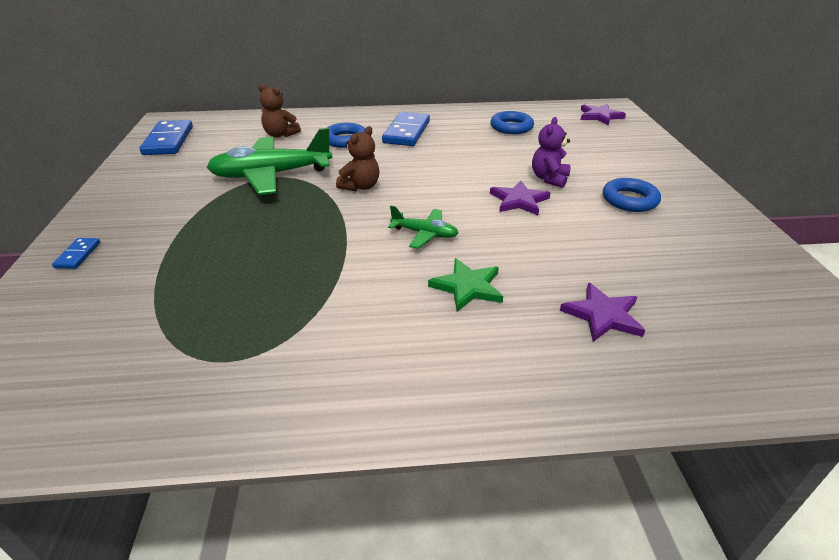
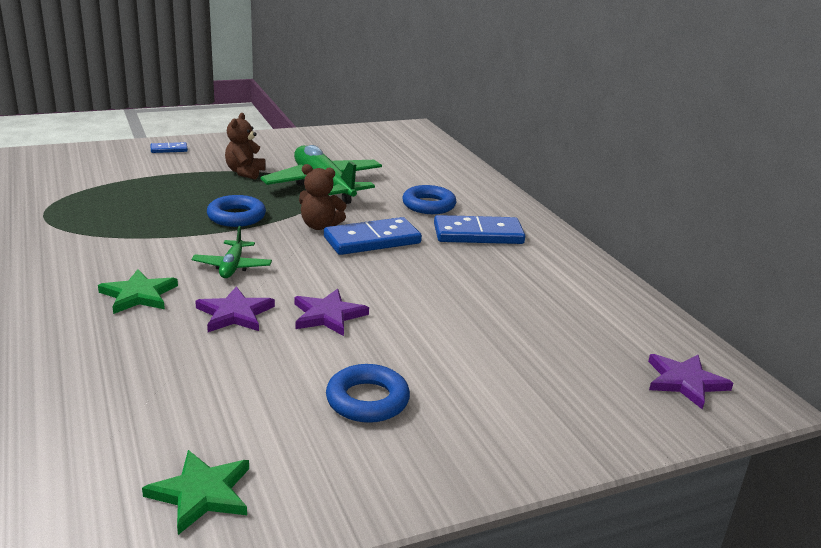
camera: 70 degrees right, 10 degrees down
(168, 141) = (370, 136): blue domino -> blue domino (372, 240)
(280, 135) = (417, 175): brown teddy bear -> brown teddy bear (245, 172)
(511, 127) = (557, 302): blue ring -> blue ring (236, 216)
(549, 179) = (401, 335): purple teddy bear -> none
(603, 315) = (91, 371): purple star -> purple star (235, 314)
(746, 267) = (201, 493): none -> green star

